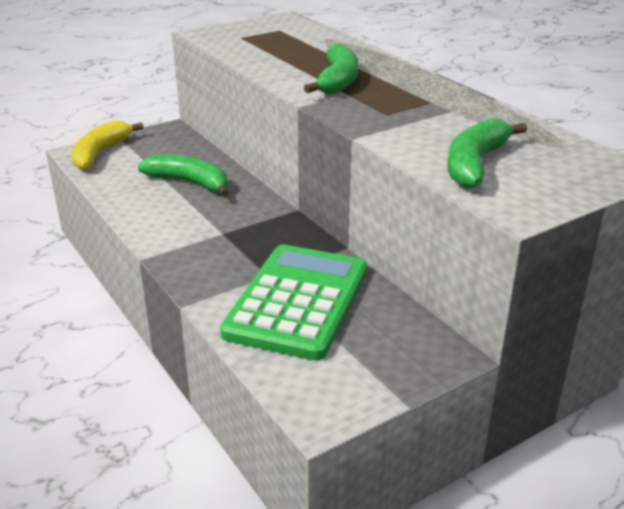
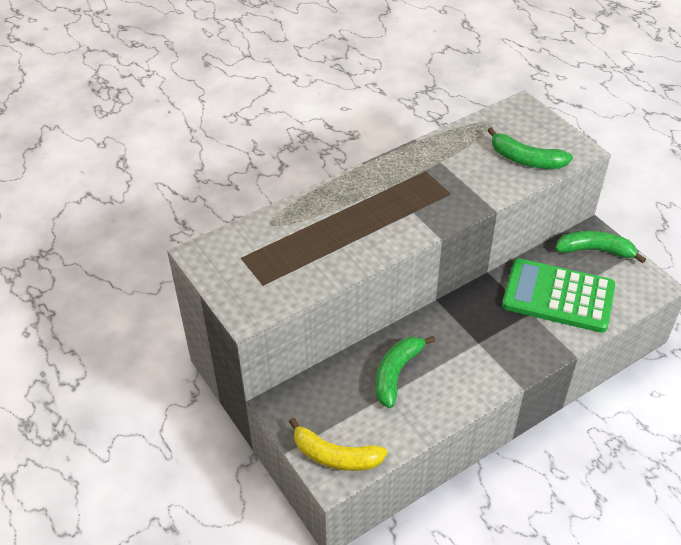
camera: 90 degrees left, 15 degrees up
(338, 81) = (385, 217): green banana -> green banana (595, 250)

